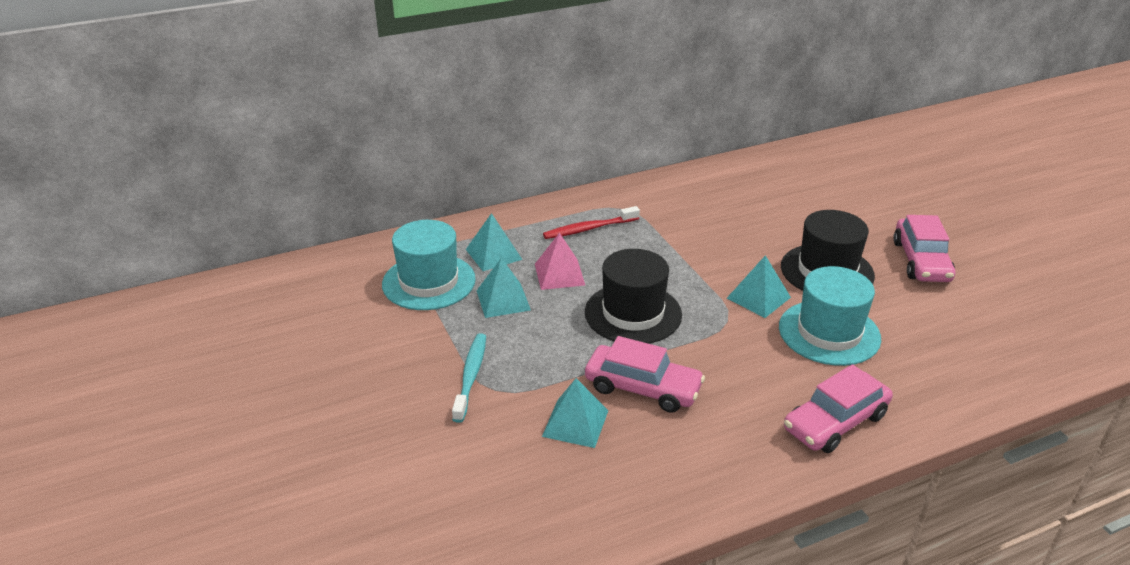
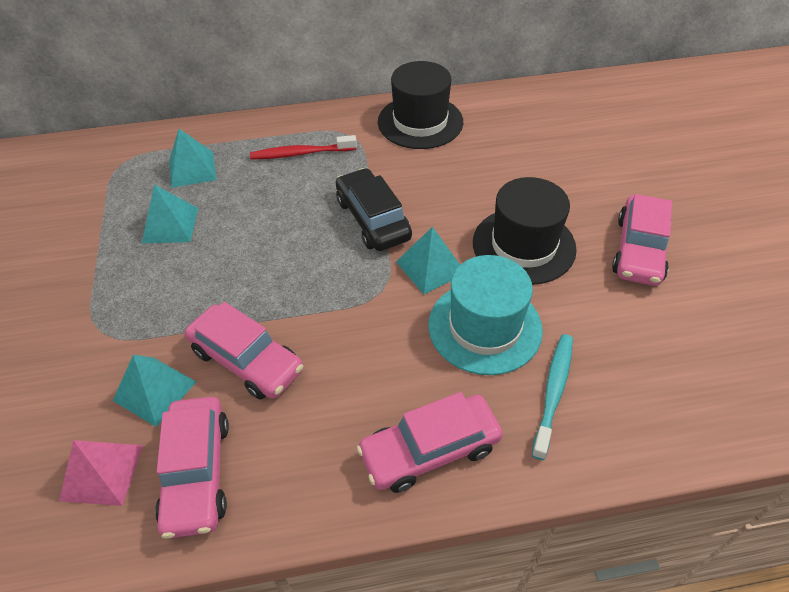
camera: 15 degrees right, 15 degrees up
(429, 282) = (114, 192): turquoise hat -> none
(470, 376) = (88, 311): turquoise toothbrush -> turquoise toothbrush (553, 392)
(559, 274) = (242, 203): pink pyramid -> pink pyramid (102, 472)
(633, 313) = (288, 264): black hat -> black hat (420, 122)
(652, 472) = (197, 472): none -> pink car
(687, 270) = (373, 219): none -> black car

